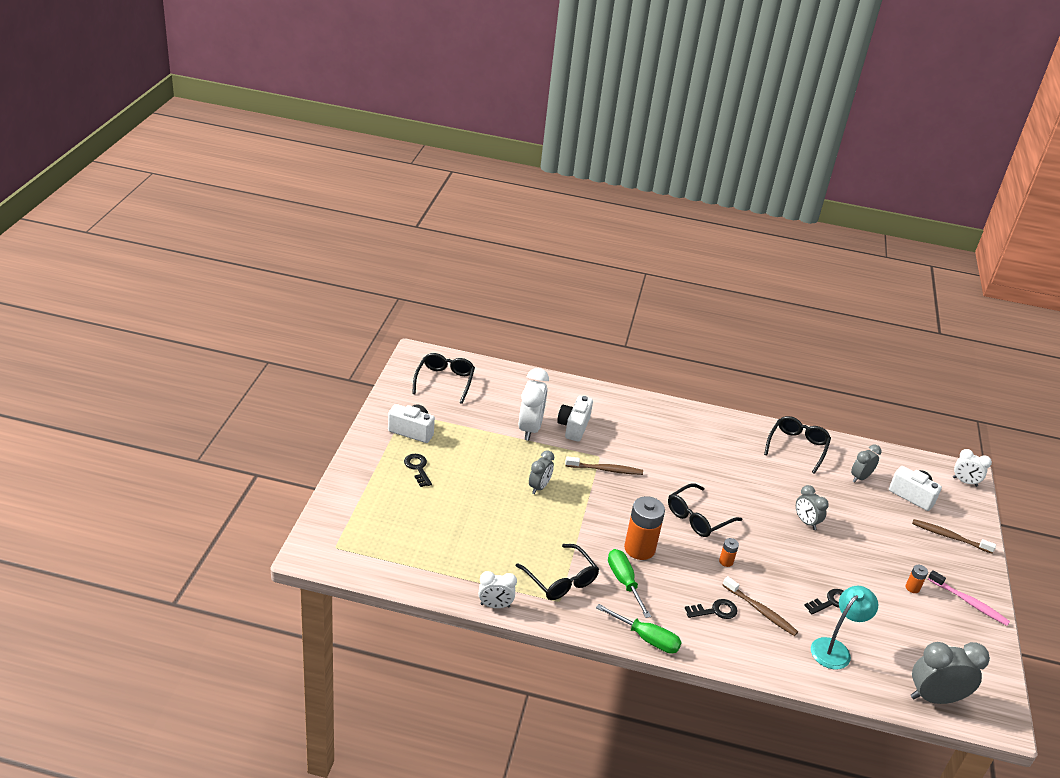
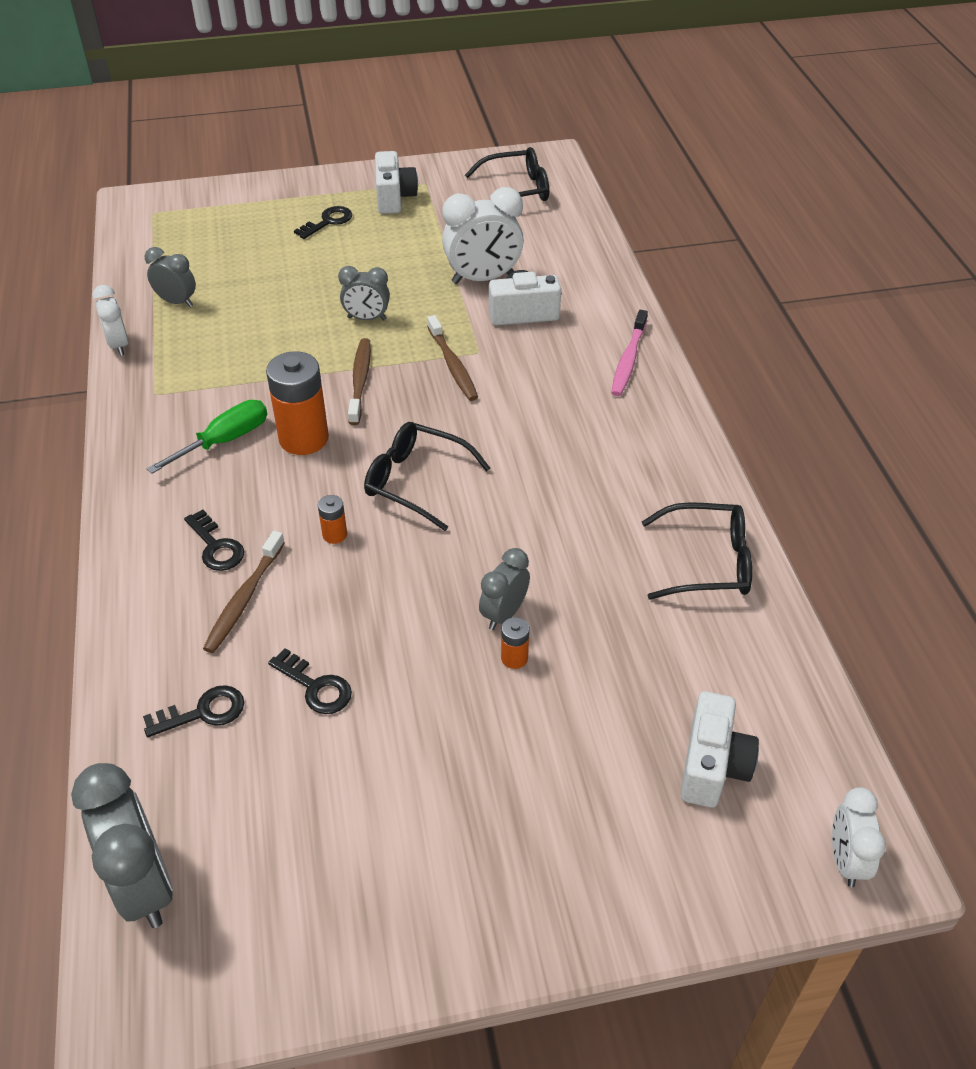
camera: 70 degrees right, 10 degrees up
(561, 581) = (194, 385): black glasses -> none
(646, 638) = (123, 489): green screwdriver -> none
(835, 649) = (203, 712): turquoise lamp -> black key
(860, 477) = (697, 670): grey clock -> grey clock (177, 302)
(912, 588) = (426, 806): orange battery -> orange battery (514, 658)
(949, 537) = (628, 853): brown toothbrush -> brown toothbrush (360, 381)
(969, 602) = (441, 916): pink toothbrush -> pink toothbrush (628, 360)

